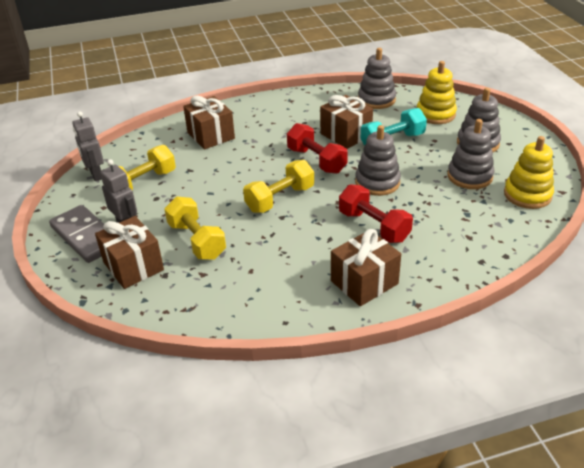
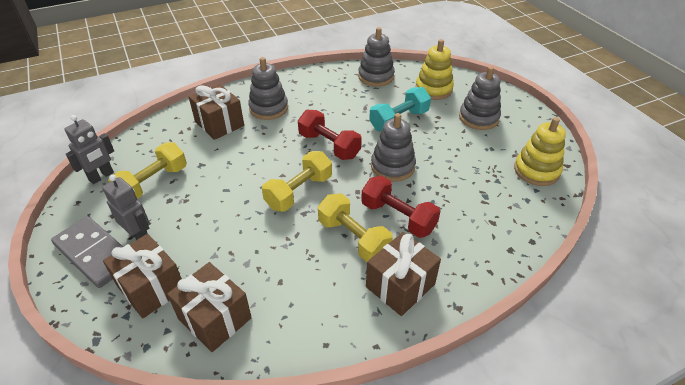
camera: 10 degrees left, 5 degrees up
(96, 175) = (101, 176): grey robot -> grey robot turned 105 degrees counterclockwise
(197, 240) = (218, 249): yellow dumbbell -> yellow dumbbell (353, 238)
(346, 135) = (353, 115): brown gift -> brown gift (214, 318)
(469, 176) = (479, 154): grey stacking toy -> grey stacking toy (268, 108)

